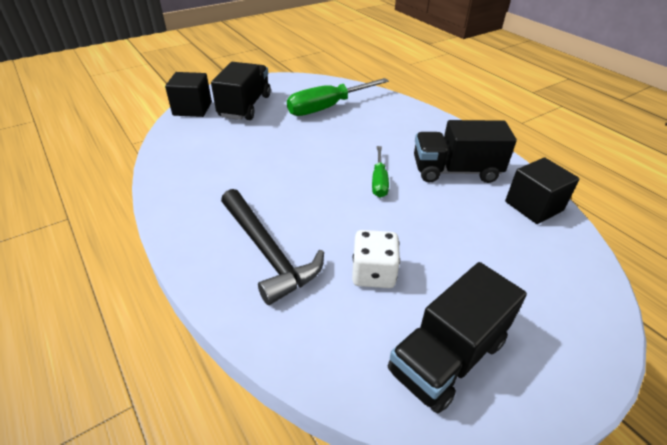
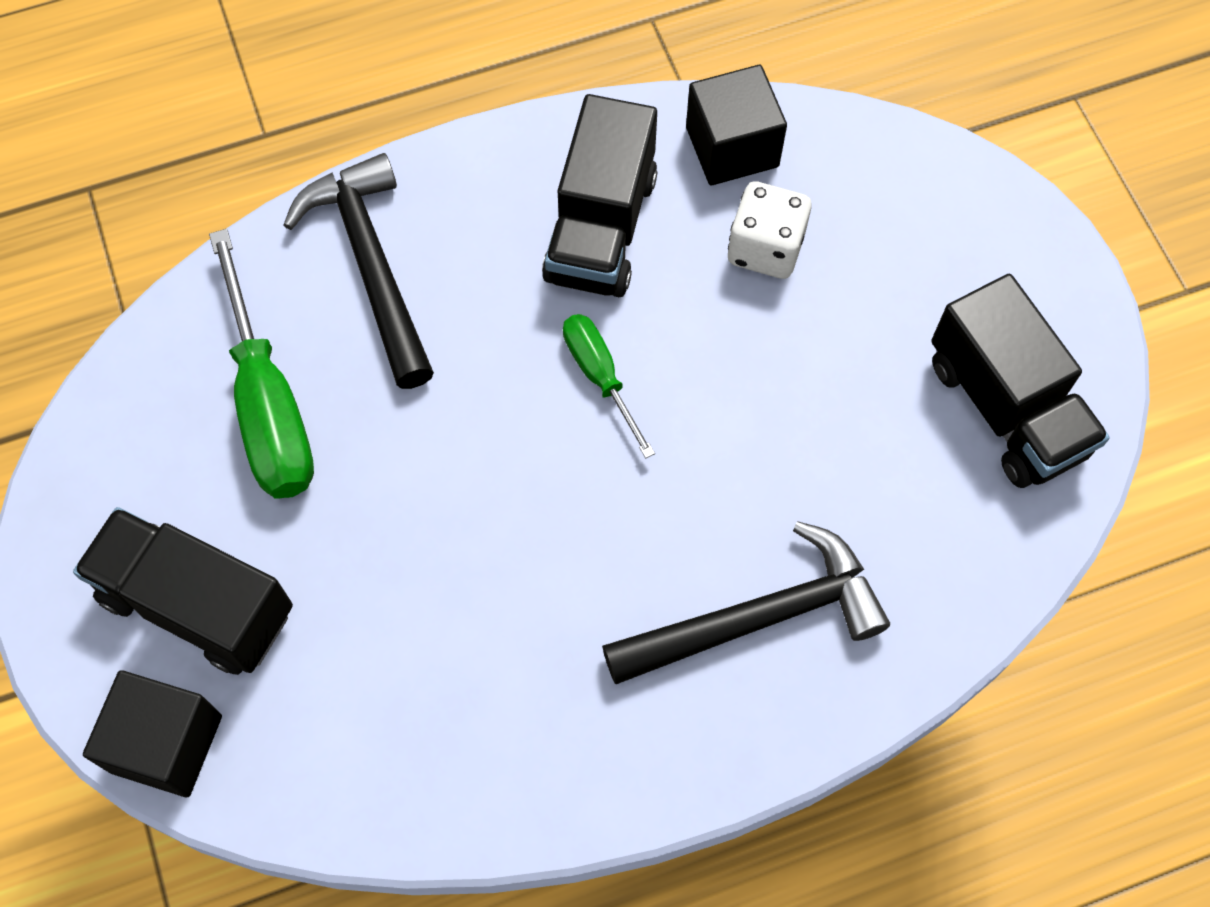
camera: 75 degrees left, 25 degrees up
(373, 273) = (839, 458): white dice -> white dice (765, 248)
(379, 181) = (600, 376): green screwdriver -> green screwdriver turned 135 degrees counterclockwise
(397, 119) = (371, 265): none -> black hammer

